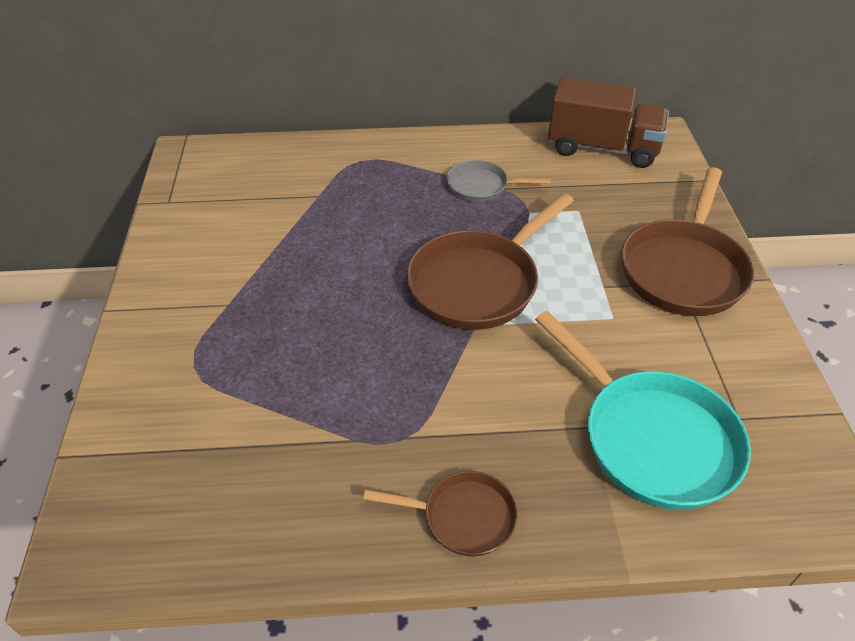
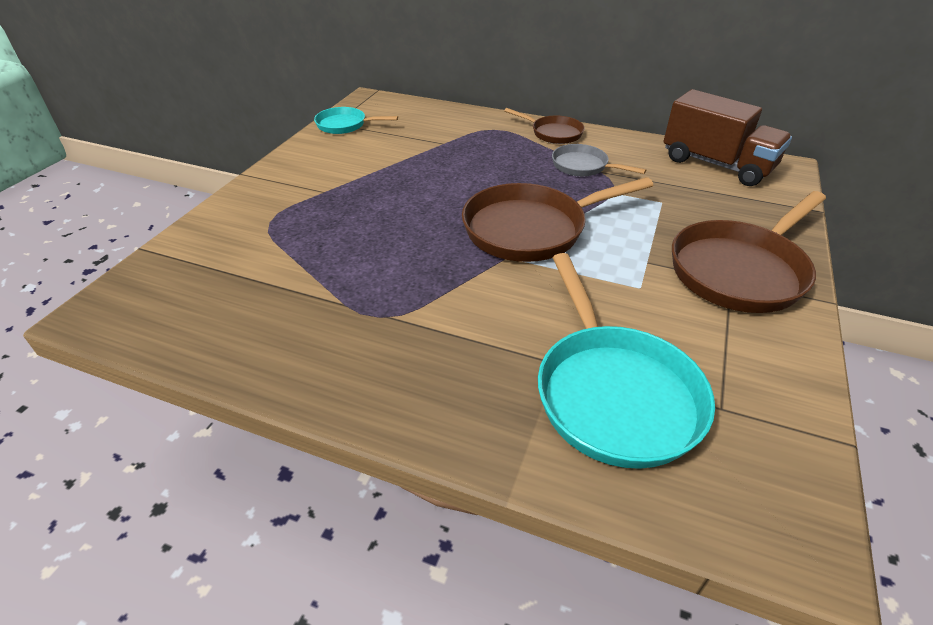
camera: 25 degrees right, 5 degrees down
(183, 201) = (345, 125): none -> turquoise pan
(463, 517) = (389, 390): brown pan -> brown pan (553, 133)

